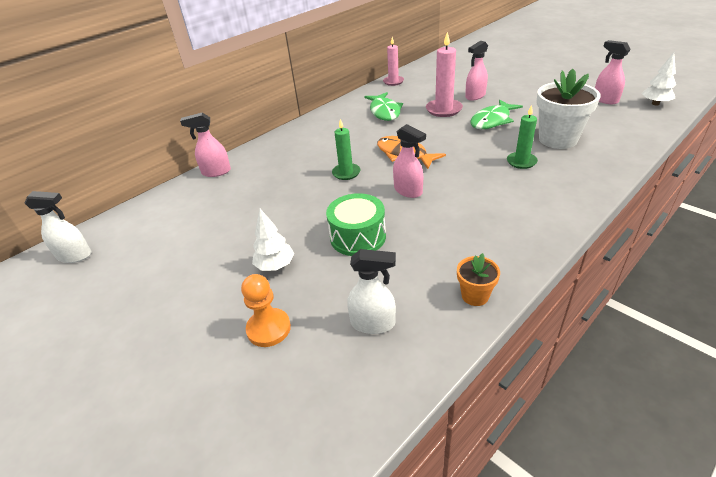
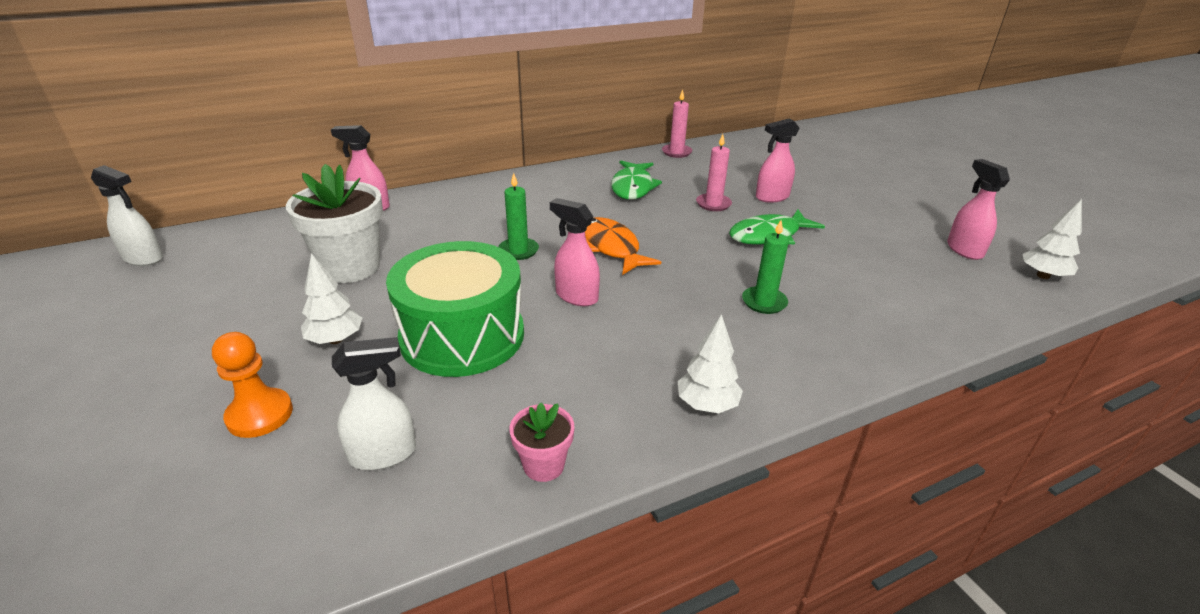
camera: 15 degrees right, 5 degrees down
(358, 237) = (462, 336): green drum -> green drum, size x1.53
(373, 323) = (384, 454): white spray bottle -> white spray bottle turned 45 degrees counterclockwise
(408, 191) = (576, 296): pink spray bottle -> pink spray bottle turned 150 degrees clockwise
(443, 109) = (713, 204): pink candle -> pink candle, size x0.66
(475, 295) = (543, 465): orange flower pot -> pink flower pot
(537, 231) = (707, 405): none -> white tree
(558, 139) = (844, 286): white flower pot -> white flower pot (350, 267)

